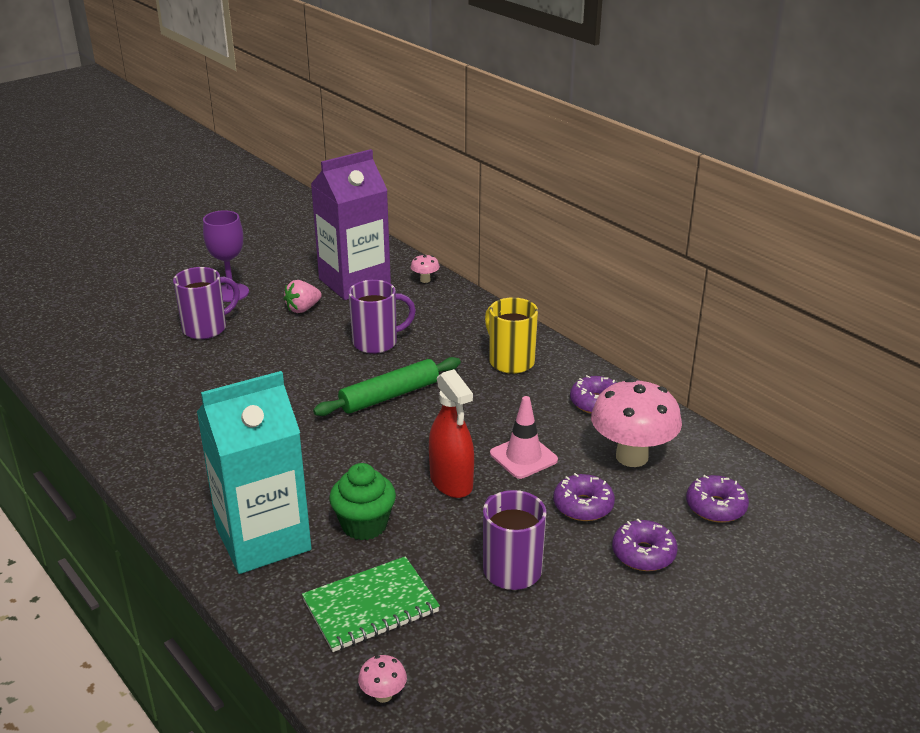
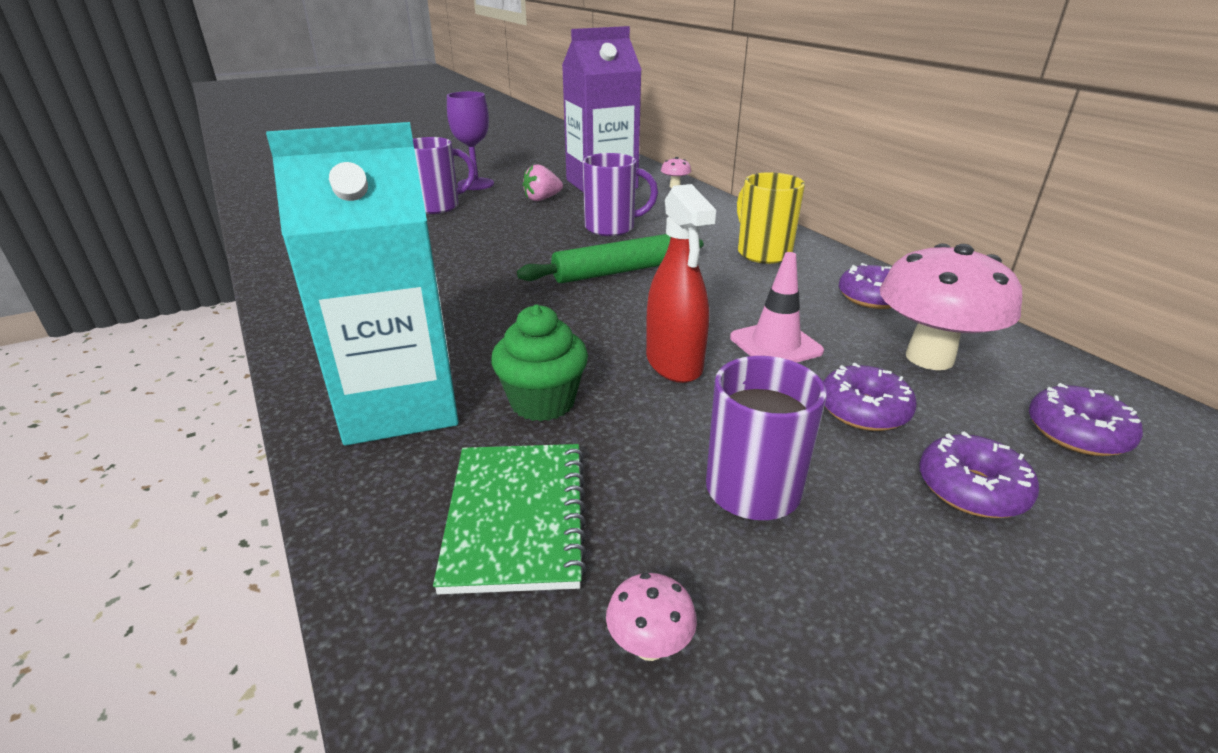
camera: 10 degrees right, 0 degrees up
(371, 606) = (516, 517): green notebook -> green notebook turned 75 degrees counterclockwise
(383, 695) = (488, 689): pink mushroom -> pink mushroom (649, 646)

